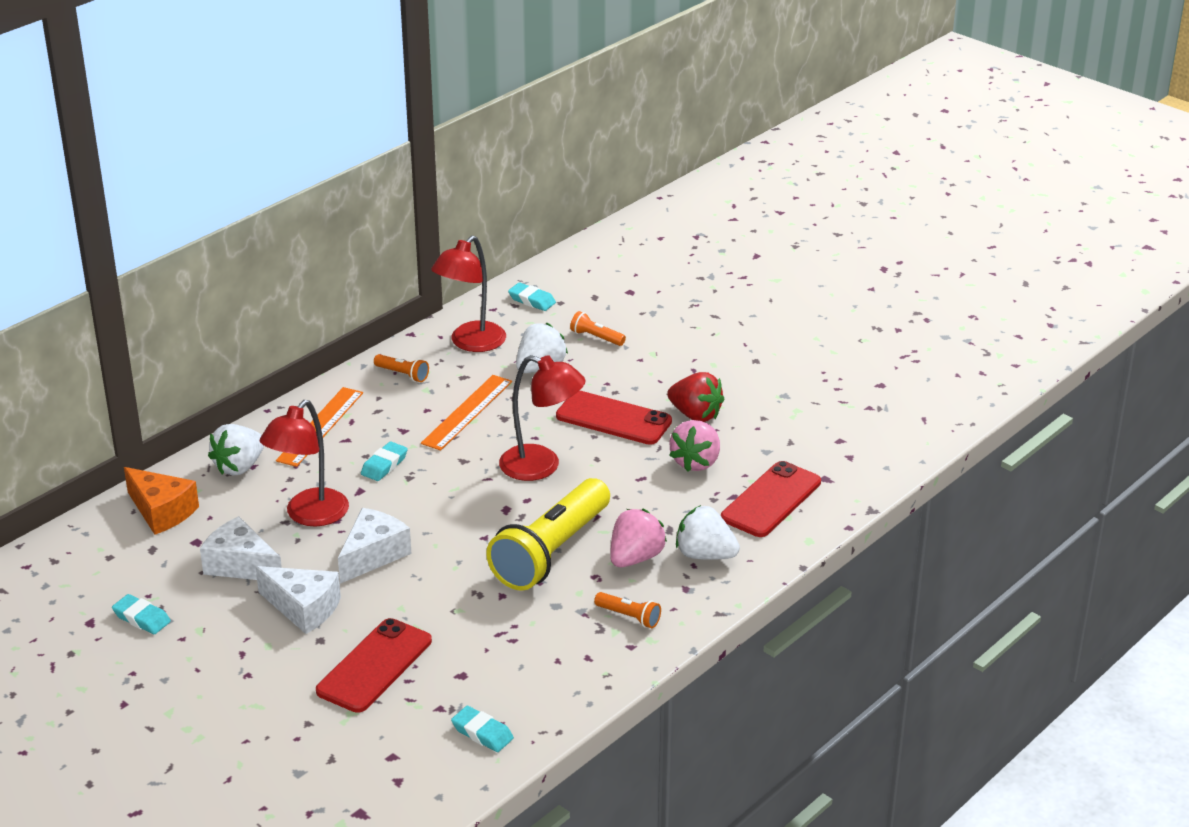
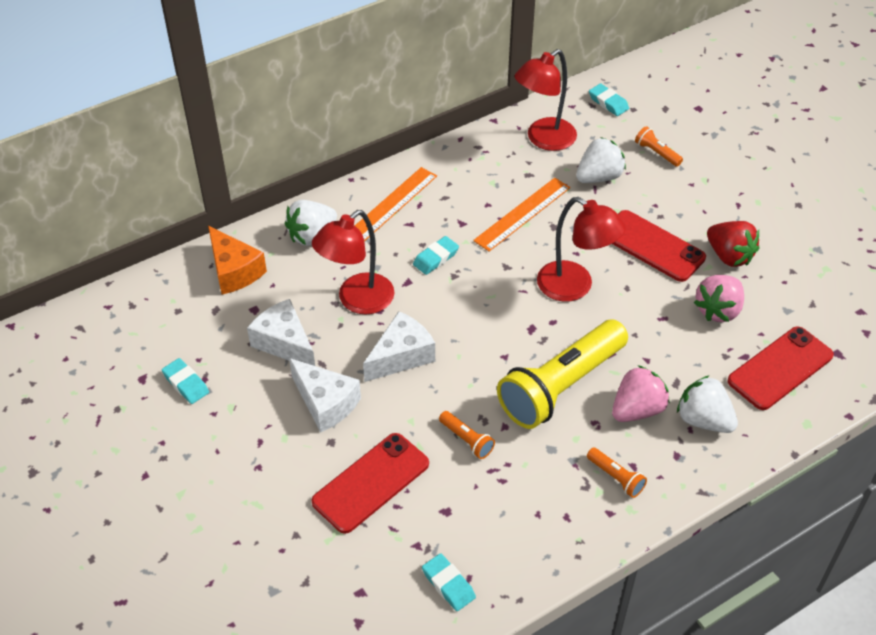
camera: 15 degrees right, 15 degrees up
(402, 374) = (476, 162): orange flashlight -> orange flashlight (466, 440)

